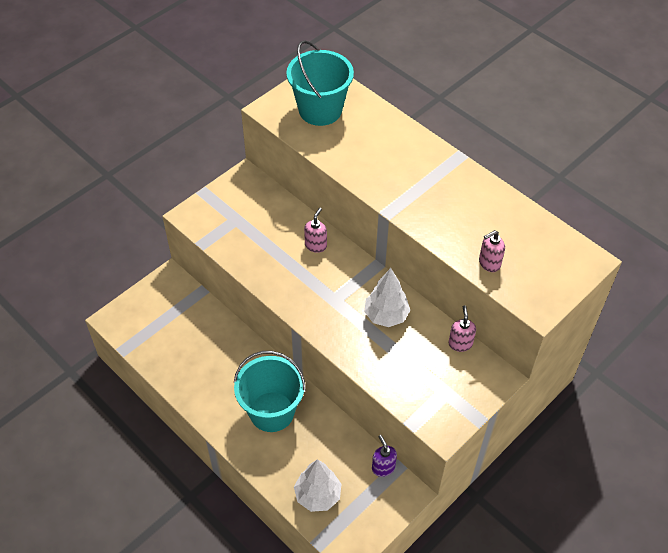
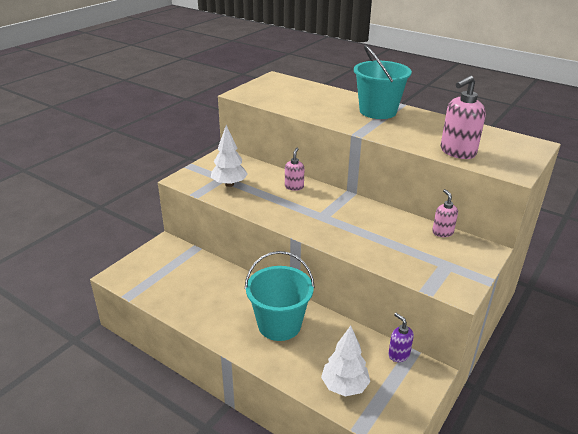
camera: 10 degrees left, 20 degrees down
(320, 110) = (281, 91): turquoise bucket -> turquoise bucket (378, 111)
(386, 316) = (370, 221): white tree -> white tree (229, 184)
(489, 263) = (457, 152): pink soap dispenser -> pink soap dispenser, size x1.74

